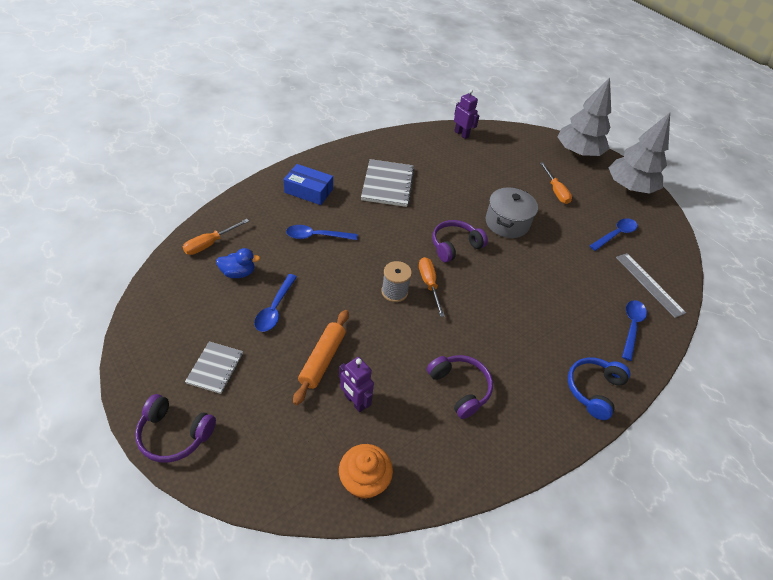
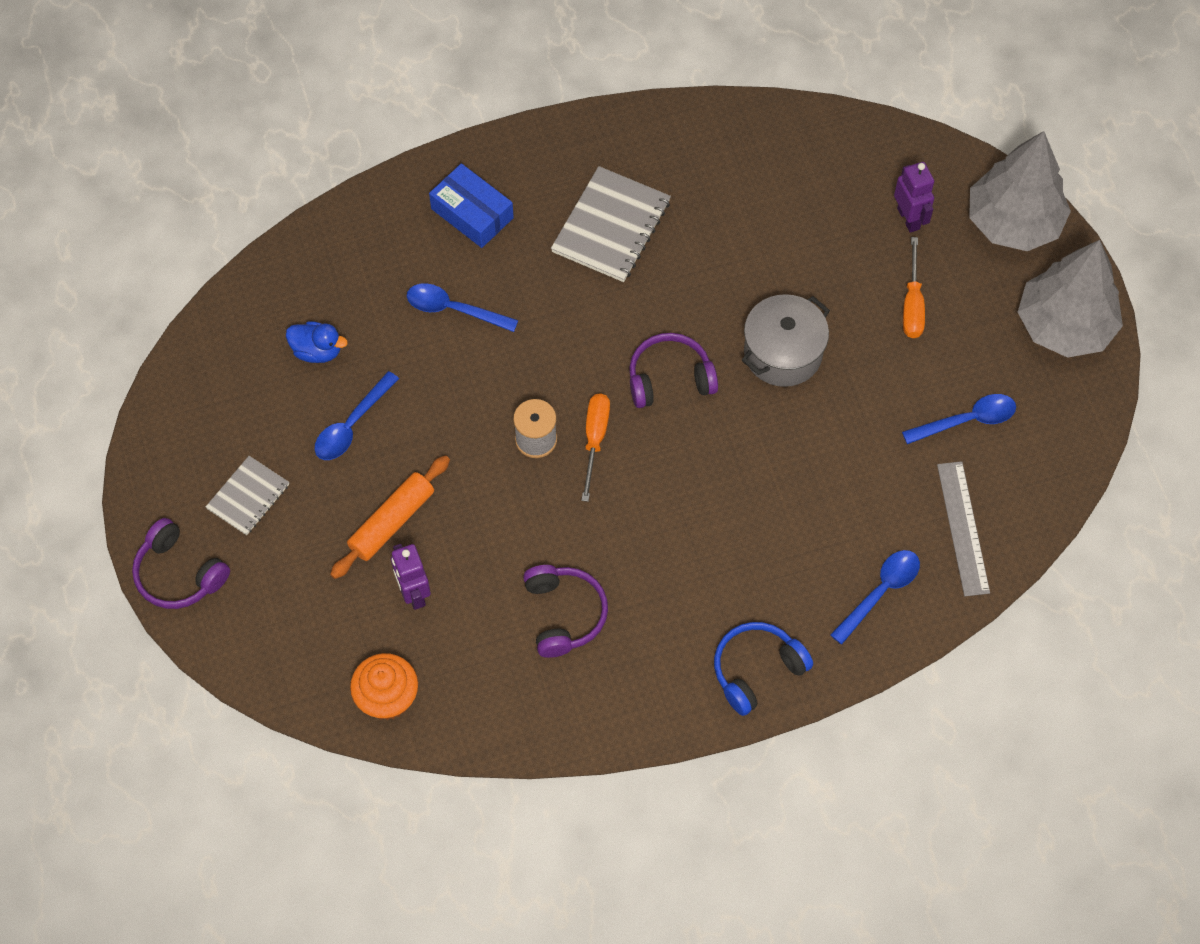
camera: 25 degrees right, 15 degrees up
(210, 244) = (289, 288): orange screwdriver -> none
(461, 134) = (802, 132): purple robot -> purple robot (908, 218)

